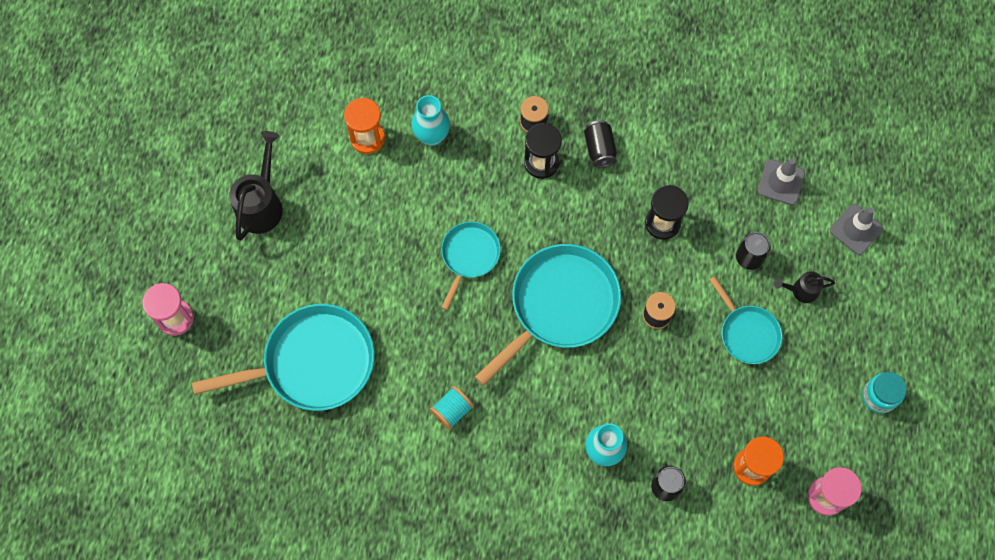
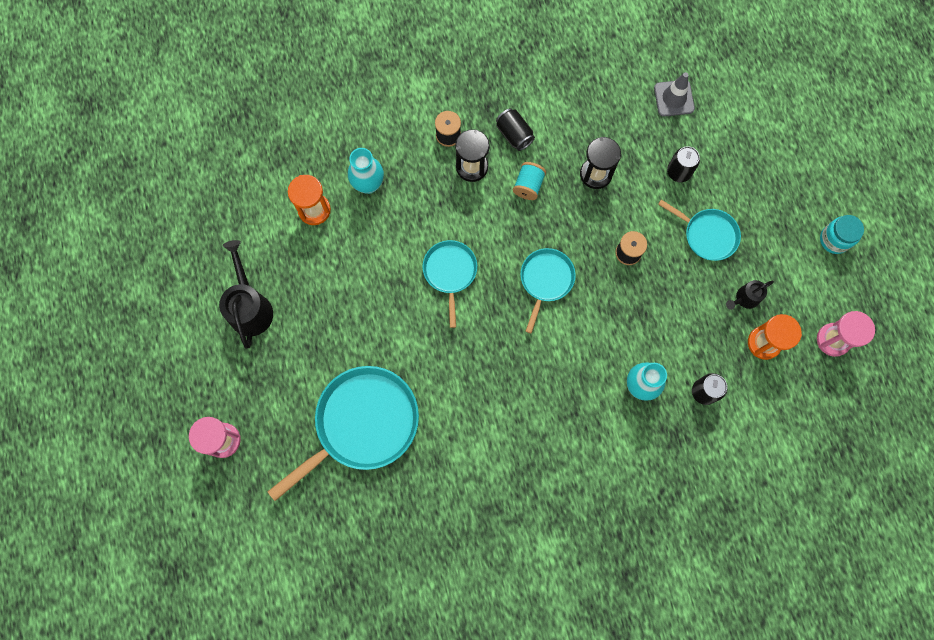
camera: 25 degrees left, 5 degrees up
(452, 411) = (500, 410): turquoise spool -> turquoise spool (528, 185)
(560, 305) = (545, 280): turquoise pan -> turquoise pan, size x0.56
(800, 291) = (732, 181): black watering can -> black watering can (744, 299)
(856, 229) = (751, 111): grey traffic cone -> none

